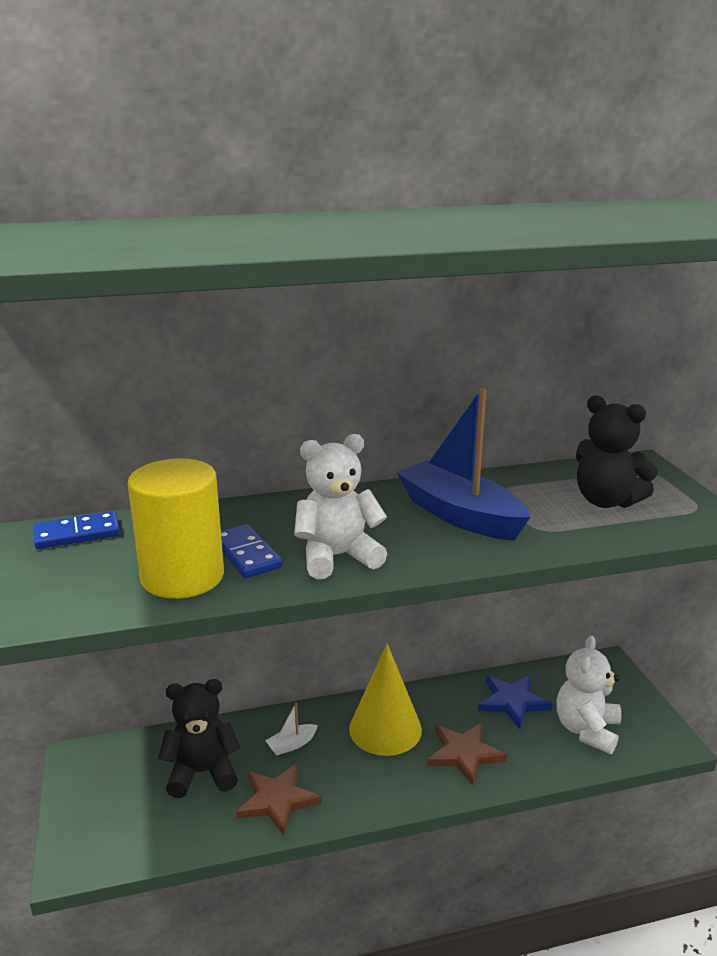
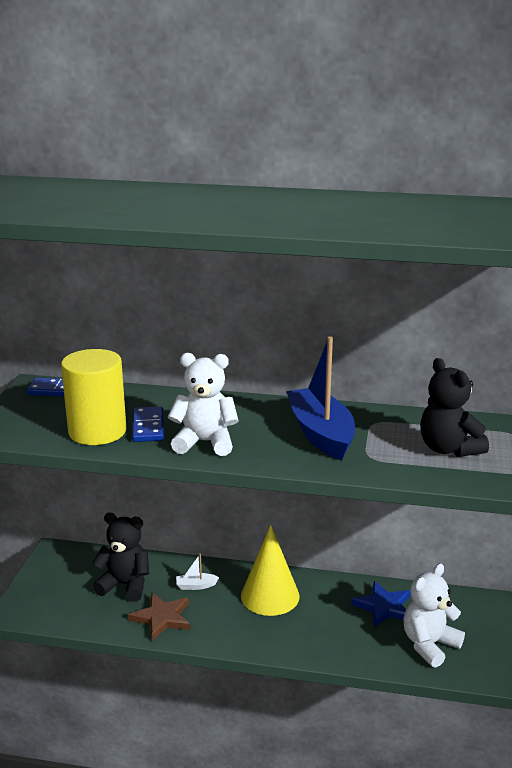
camera: 25 degrees right, 0 degrees up
(464, 754) = (316, 631): brown star -> none

